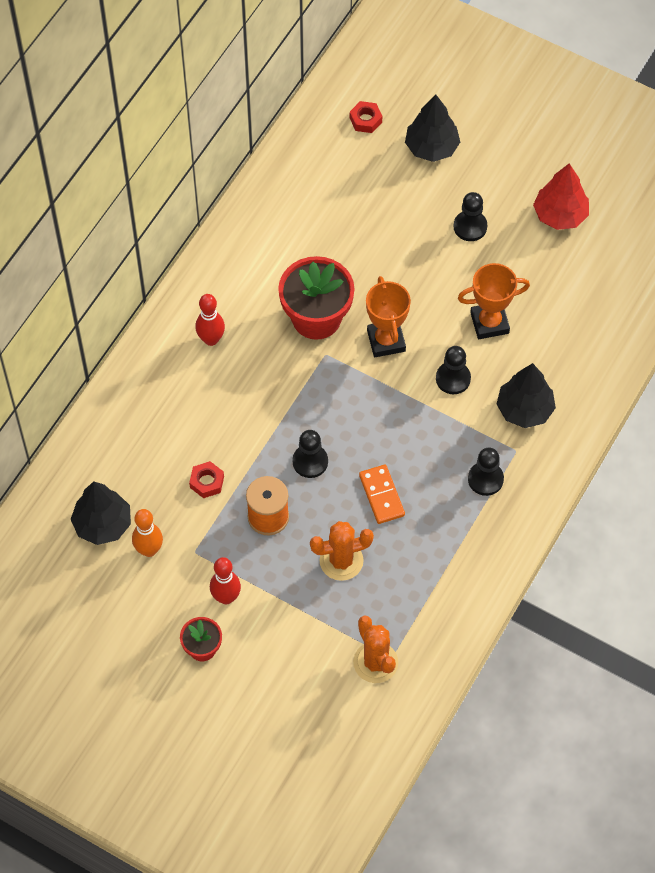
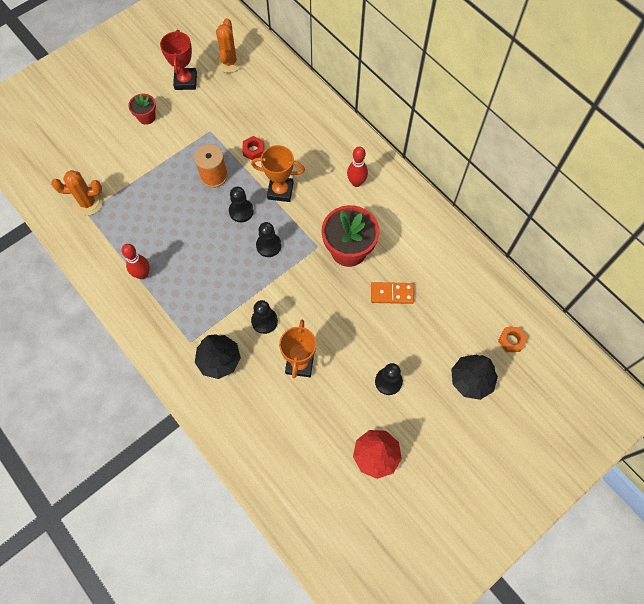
camera: 110 degrees right, 5 degrees up
(102, 524) = (251, 90): black tree -> none
(117, 621) = (185, 81): none -> red trophy
(149, 550) = (222, 108): orange bowling pin -> none
(226, 597) = (172, 138): red bowling pin -> red bowling pin (142, 274)
(341, 561) = (164, 206): orange cactus -> orange cactus (229, 62)
(365, 120) = (511, 340): red nut -> orange nut
(381, 495) = (197, 245): orange domino -> orange domino (392, 293)
(386, 341) = (313, 288): orange trophy -> orange trophy (280, 191)
(485, 479) = (178, 313): black pawn -> black pawn (268, 245)

